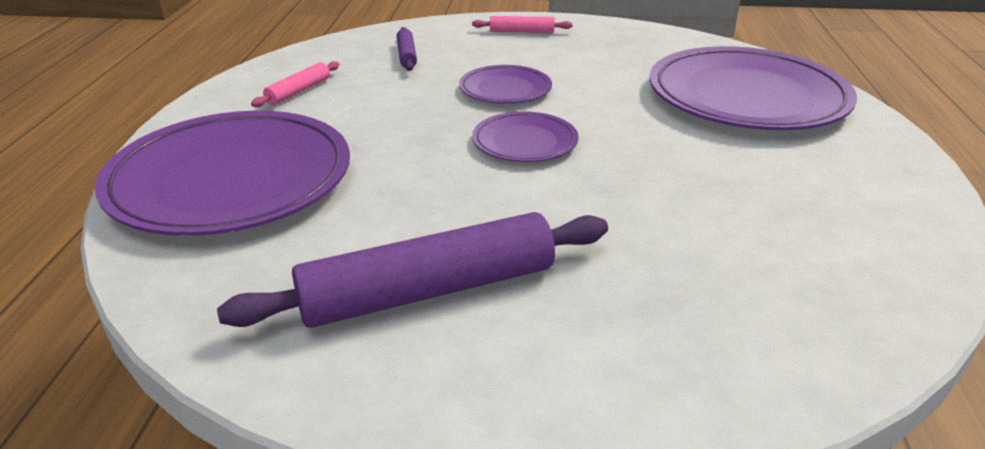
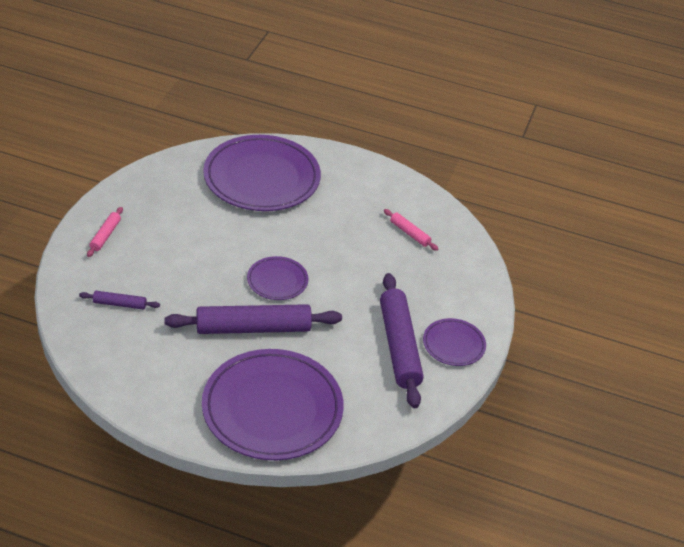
camera: 80 degrees left, 10 degrees up
(299, 91) = (157, 368): pink rolling pin -> pink rolling pin (410, 233)
(405, 139) = (253, 328): none -> purple rolling pin
(505, 89) = (203, 270): purple plate -> purple plate (453, 344)

